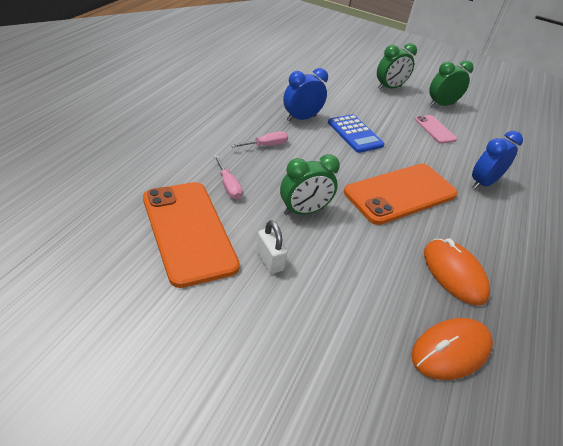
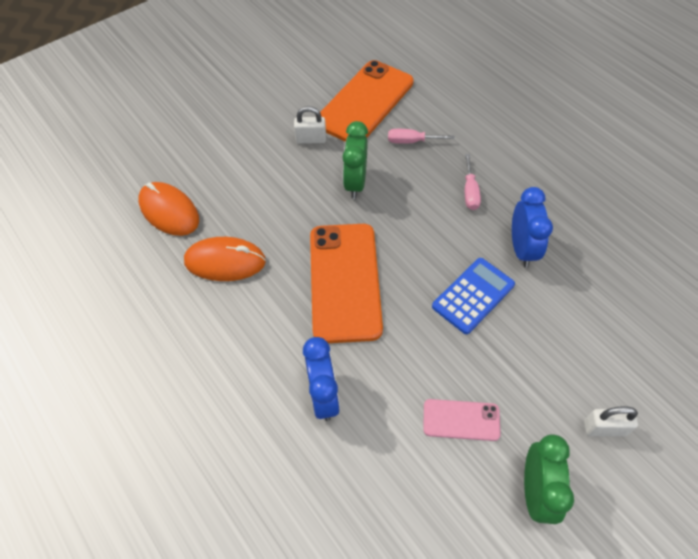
camera: 125 degrees right, 15 degrees up
(188, 231) = (364, 102): orange phone -> orange phone turned 60 degrees counterclockwise
(355, 134) = (473, 295): blue calculator -> blue calculator turned 135 degrees clockwise
(389, 88) = (604, 428): green clock -> white padlock
(450, 351) = (169, 211): orange mouse -> orange mouse turned 45 degrees counterclockwise

